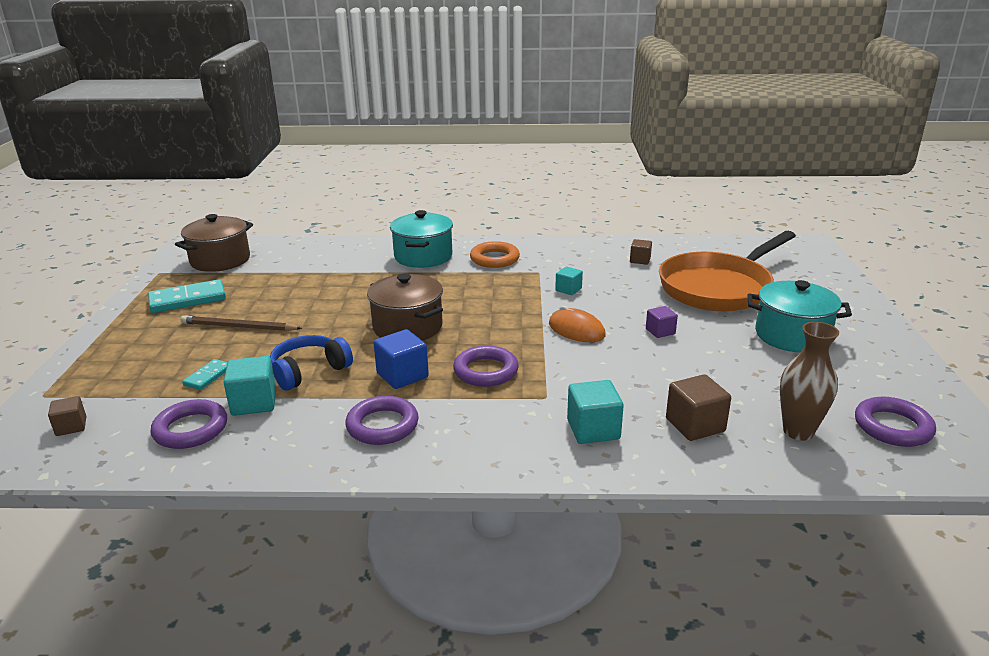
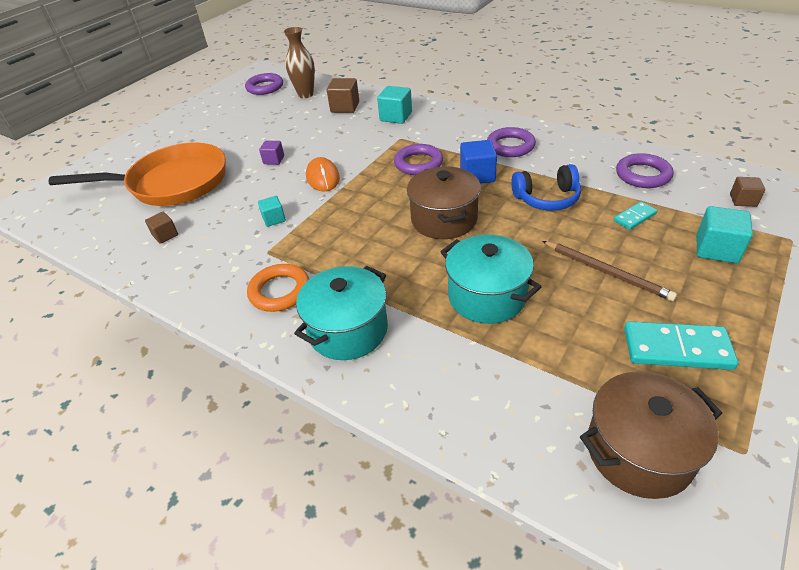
camera: 145 degrees left, 15 degrees up
(254, 403) = (595, 183): turquoise cube -> turquoise cube (716, 249)
(792, 335) = (210, 135): turquoise pot -> turquoise pot (487, 296)

